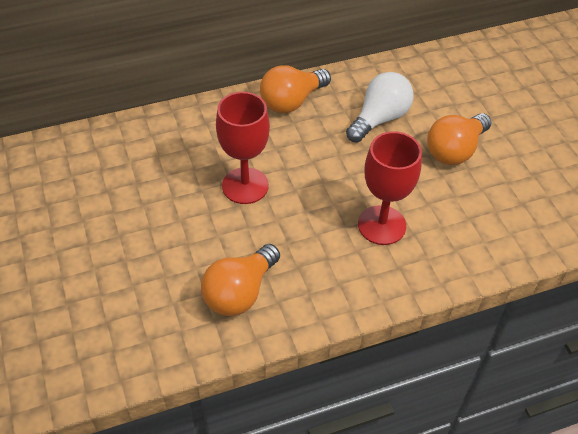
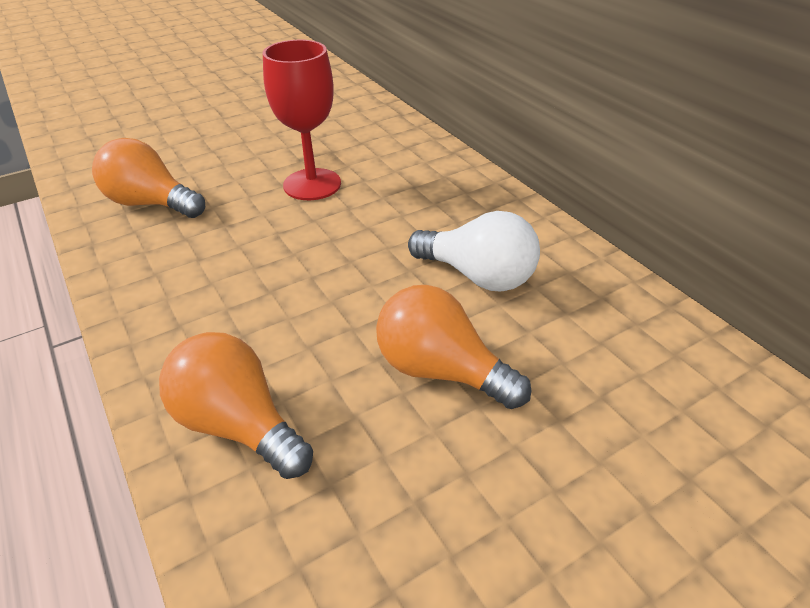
camera: 80 degrees right, 10 degrees down
(292, 101) = (473, 196): orange light bulb -> orange light bulb (238, 425)
(381, 225) = (257, 300): red goblet -> none

